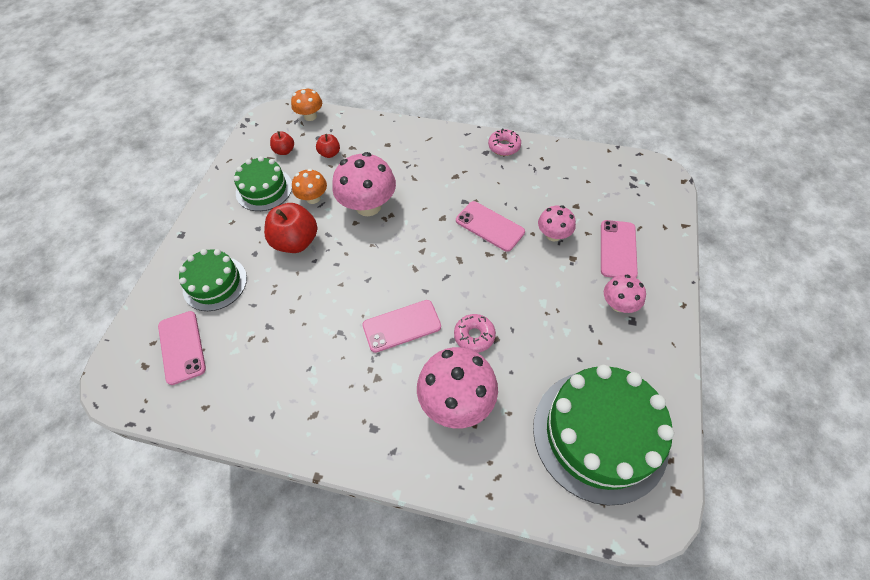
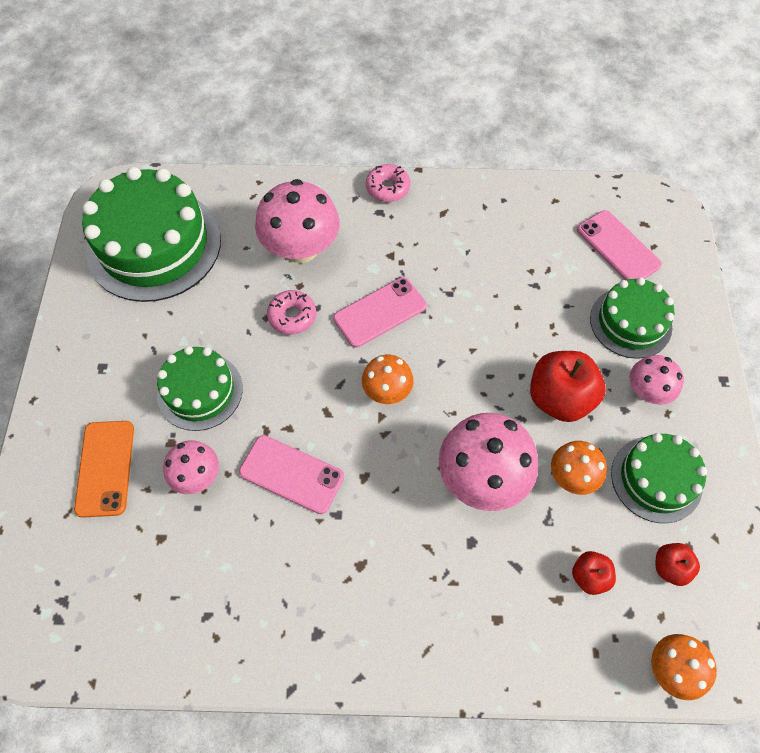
camera: 165 degrees right, 5 degrees up
(413, 266) = (387, 391): none -> orange mushroom
(504, 146) = (285, 655): pink donut -> pink donut (388, 188)
(552, 289) = (200, 391): none -> green cake
(618, 249) = (105, 468): pink phone -> orange phone
(618, 304) = (116, 385): pink mushroom -> pink mushroom (647, 391)

